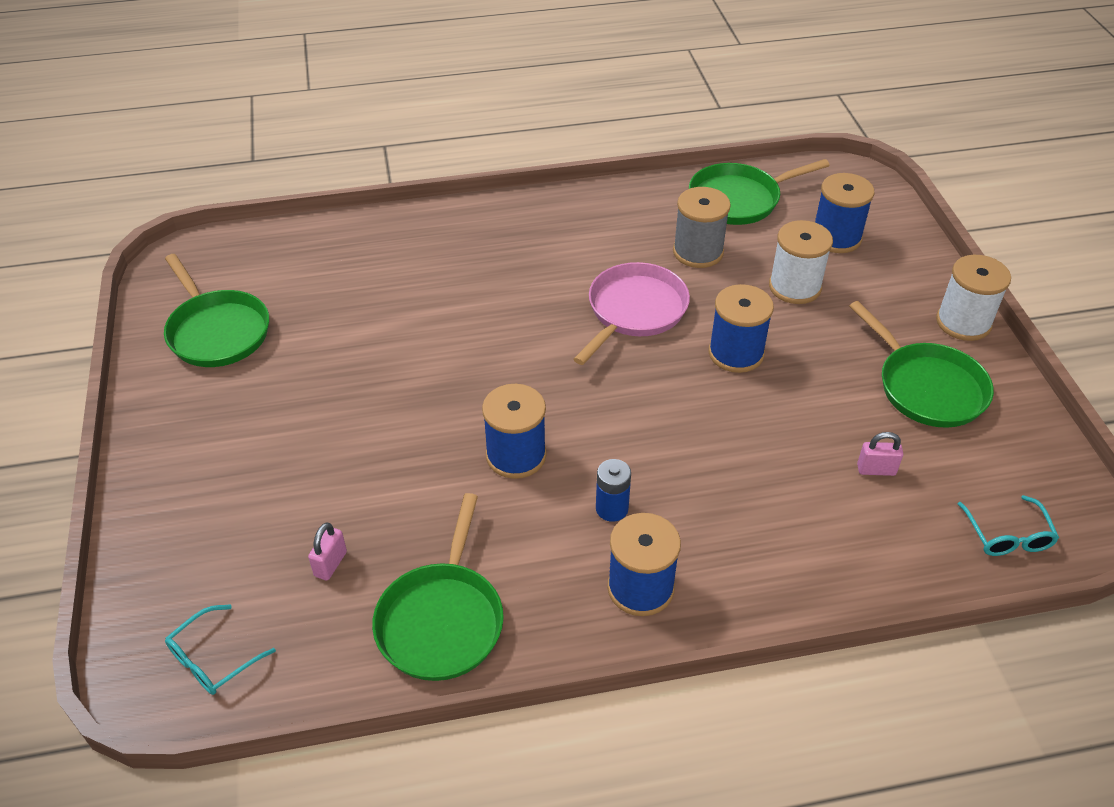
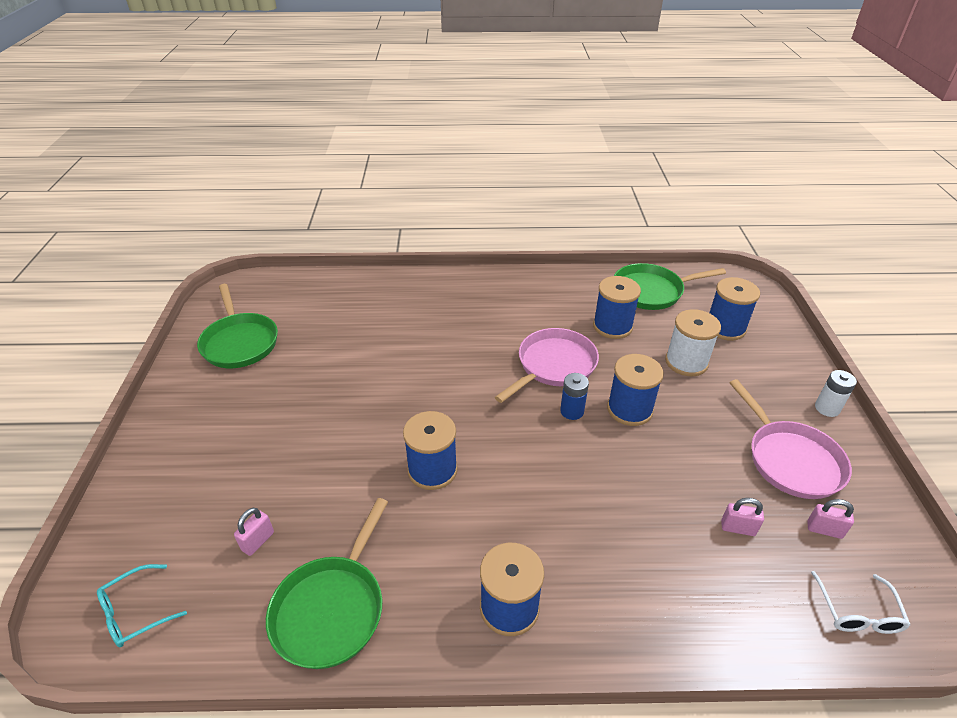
camera: 10 degrees right, 5 degrees down
(612, 508) = (500, 528): blue battery -> blue battery (572, 411)
(698, 252) = (612, 326): grey spool -> blue spool
(926, 387) = (790, 460): green pan -> pink pan
(963, 322) = (827, 408): white spool -> white battery
(968, 458) = (824, 530): none -> pink padlock
(1007, 535) = (857, 612): turquoise glasses -> white glasses

